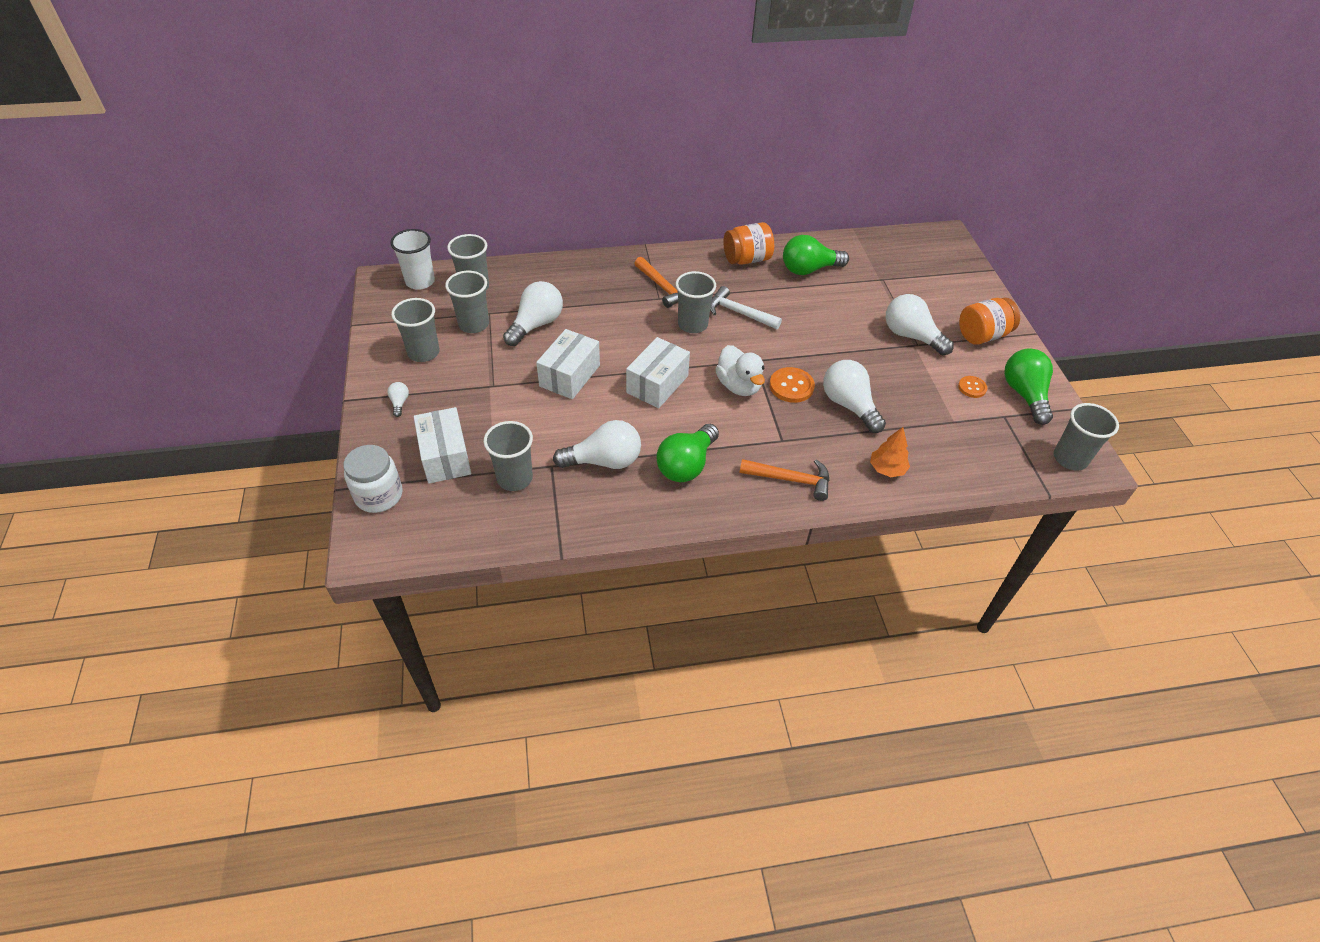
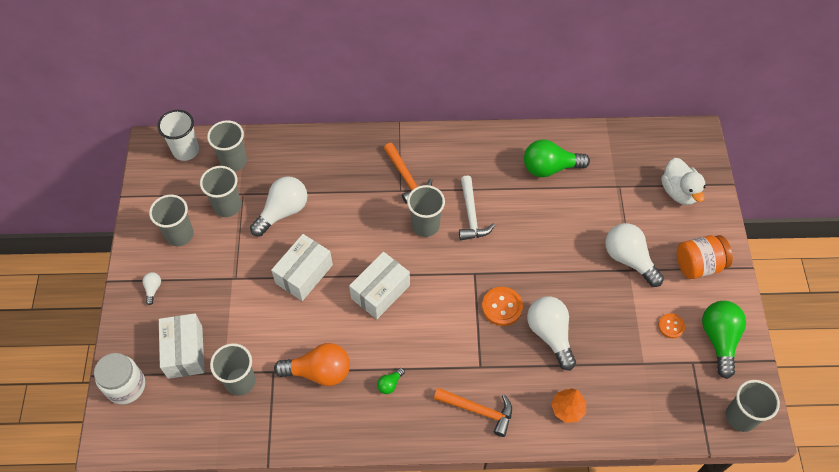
camera: 10 degrees right, 10 degrees up
(604, 461) = (319, 372): white light bulb -> orange light bulb
(686, 465) = (390, 384): green light bulb -> green light bulb, size x0.45
(739, 313) = (471, 215): white hammer -> white hammer turned 135 degrees counterclockwise
(739, 386) = (454, 301): white duck -> white duck (679, 192)
(747, 259) = (492, 149): orange jar -> none

